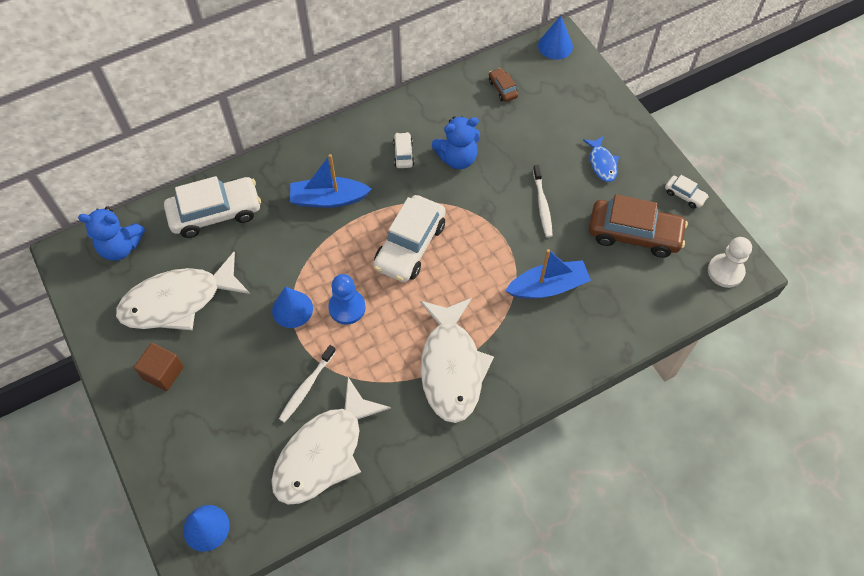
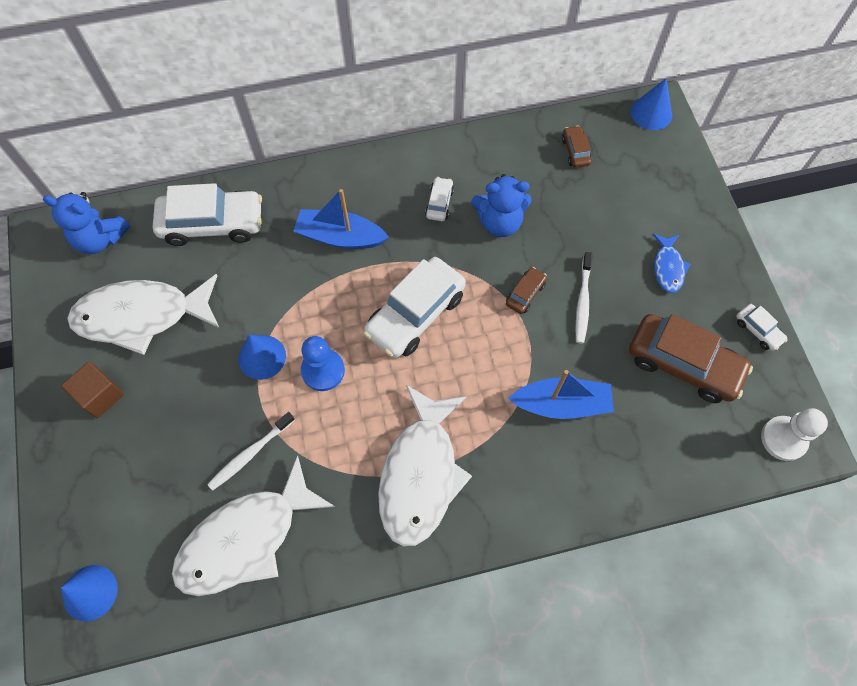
camera: 15 degrees right, 5 degrees up
(494, 209) = (525, 294): none -> brown car

